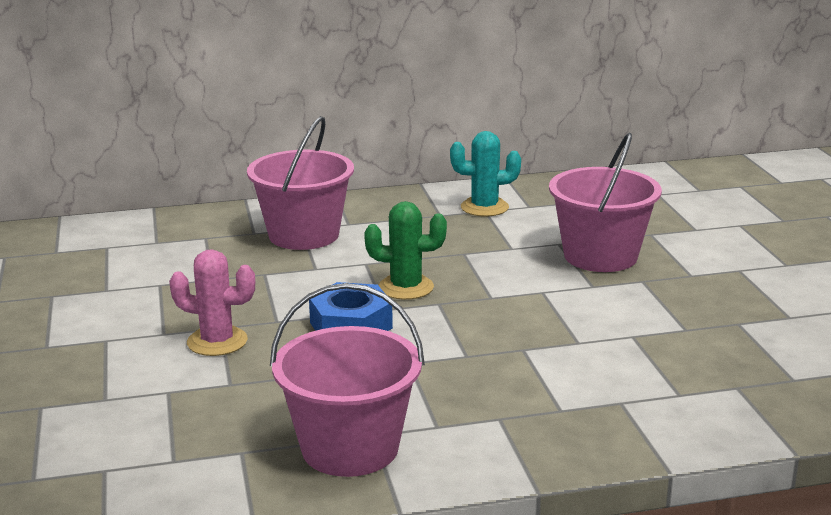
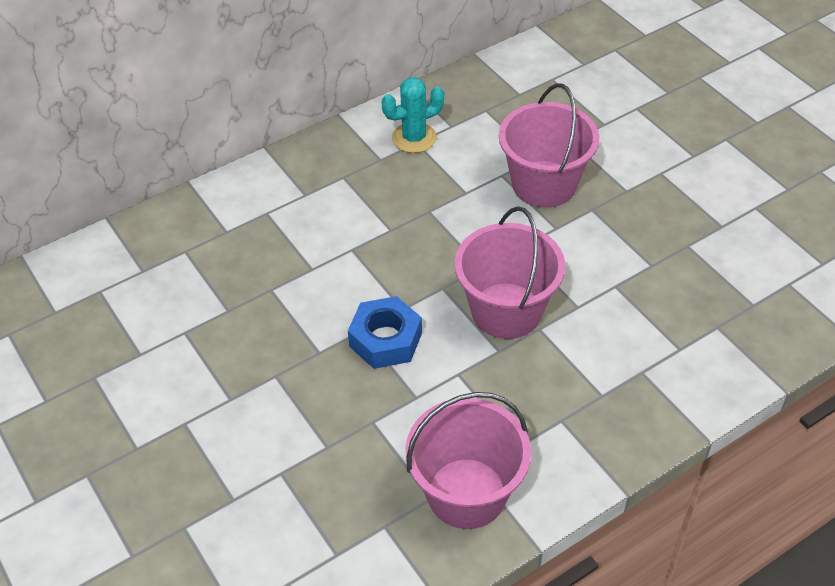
camera: 20 degrees left, 25 degrees up
(217, 341) = (284, 396): pink cactus -> none
(303, 235) = (274, 223): pink bucket -> pink bucket (506, 311)
(406, 287) = (404, 274): green cactus -> none

